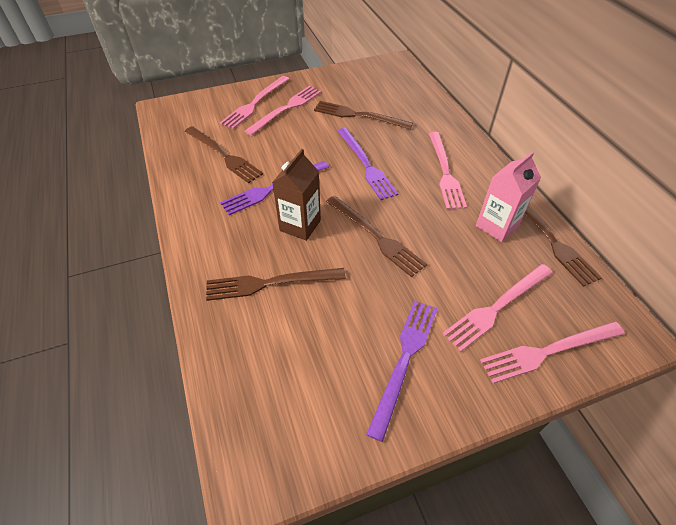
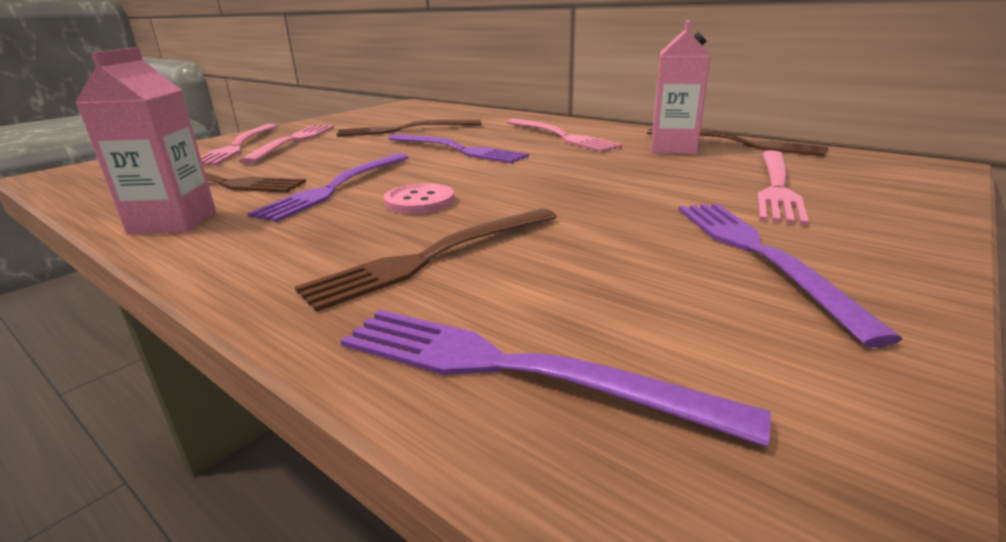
camera: 30 degrees left, 25 degrees down
(190, 194) = (173, 222): none -> pink carton
(245, 373) = (518, 370): none -> purple fork
(300, 225) = (419, 201): brown carton -> pink button
(375, 236) = (544, 184): brown fork -> none
(549, 351) = (888, 195): pink fork -> none

